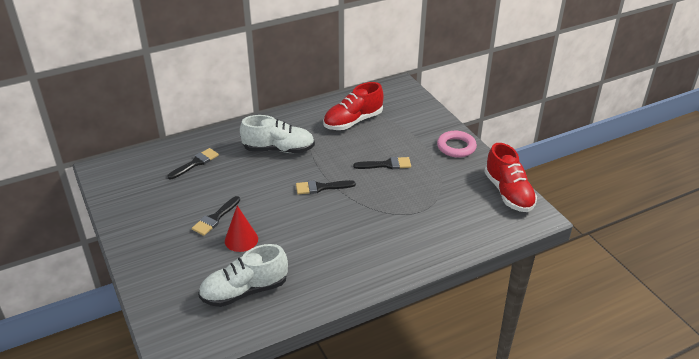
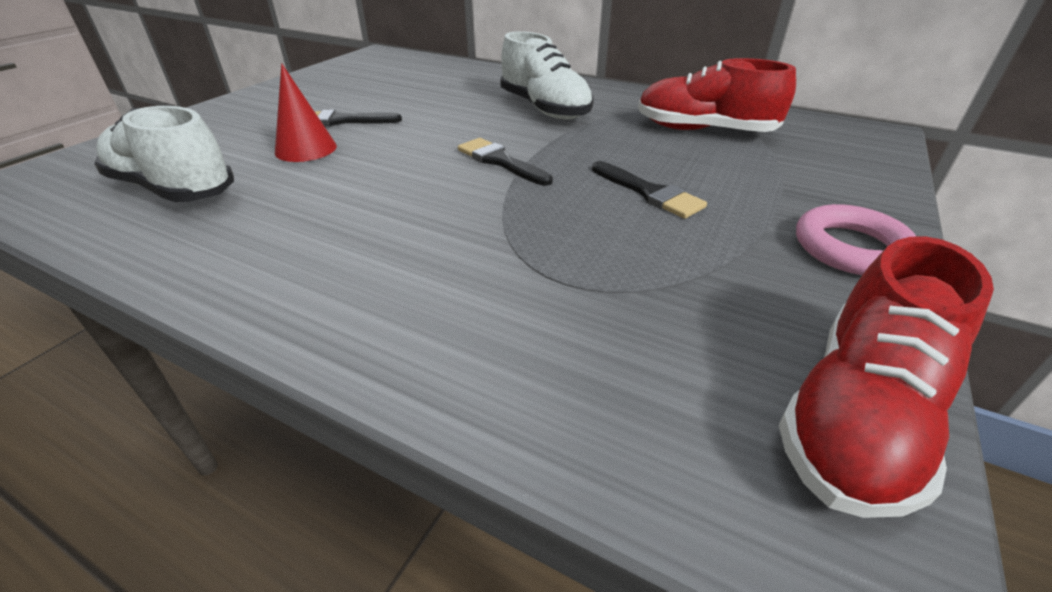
camera: 55 degrees right, 0 degrees up
(195, 163) = (444, 81): black brush -> none

